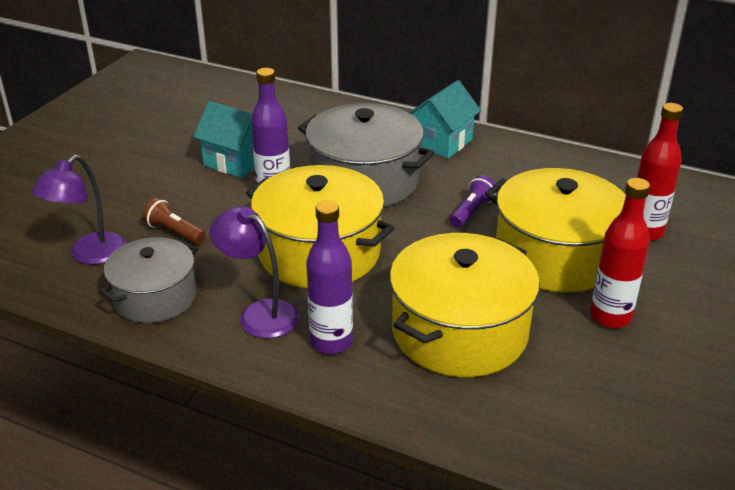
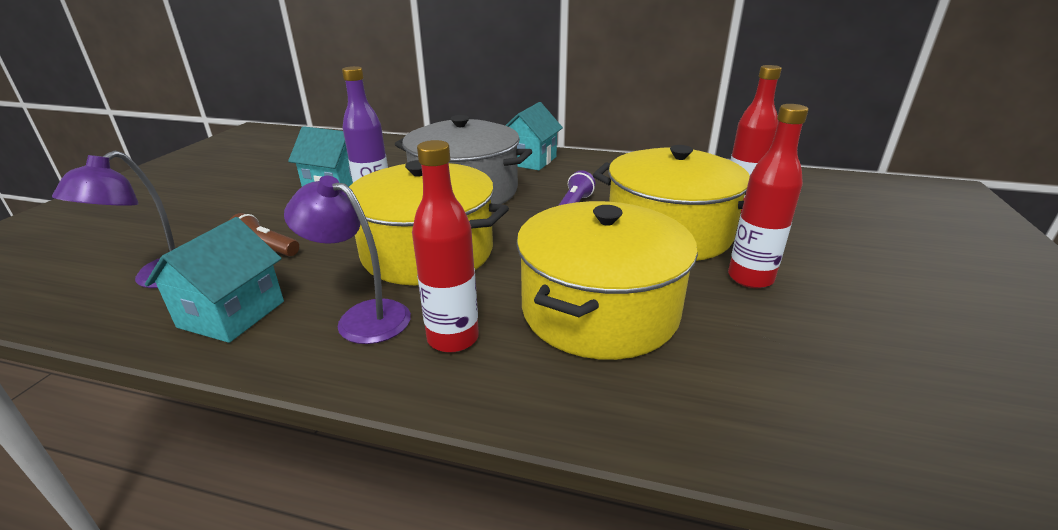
camera: 10 degrees left, 5 degrees down
(155, 297) = (232, 314): grey pot -> turquoise house
(331, 342) = (453, 338): purple bottle -> red bottle

